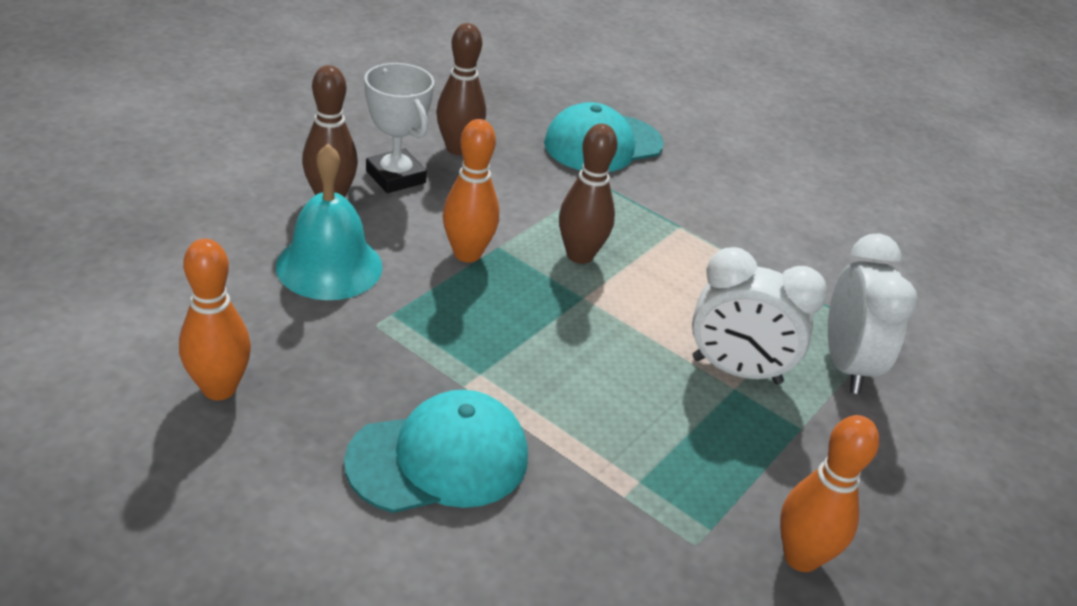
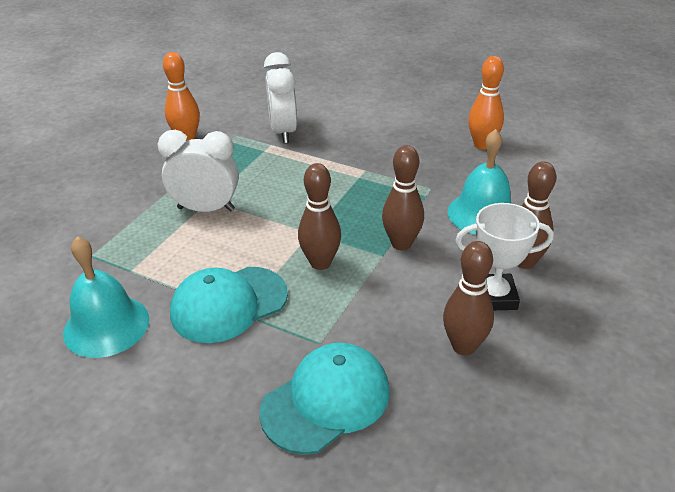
camera: 175 degrees right, 0 degrees up
(395, 177) = (494, 296): white trophy -> white trophy turned 45 degrees counterclockwise
(439, 459) = (362, 140): turquoise cap -> turquoise cap (228, 304)
(467, 254) = (401, 244): orange bowling pin -> brown bowling pin
(826, 247) = (106, 325): none -> turquoise bell
(846, 365) = (129, 228): white clock -> white clock (283, 132)

